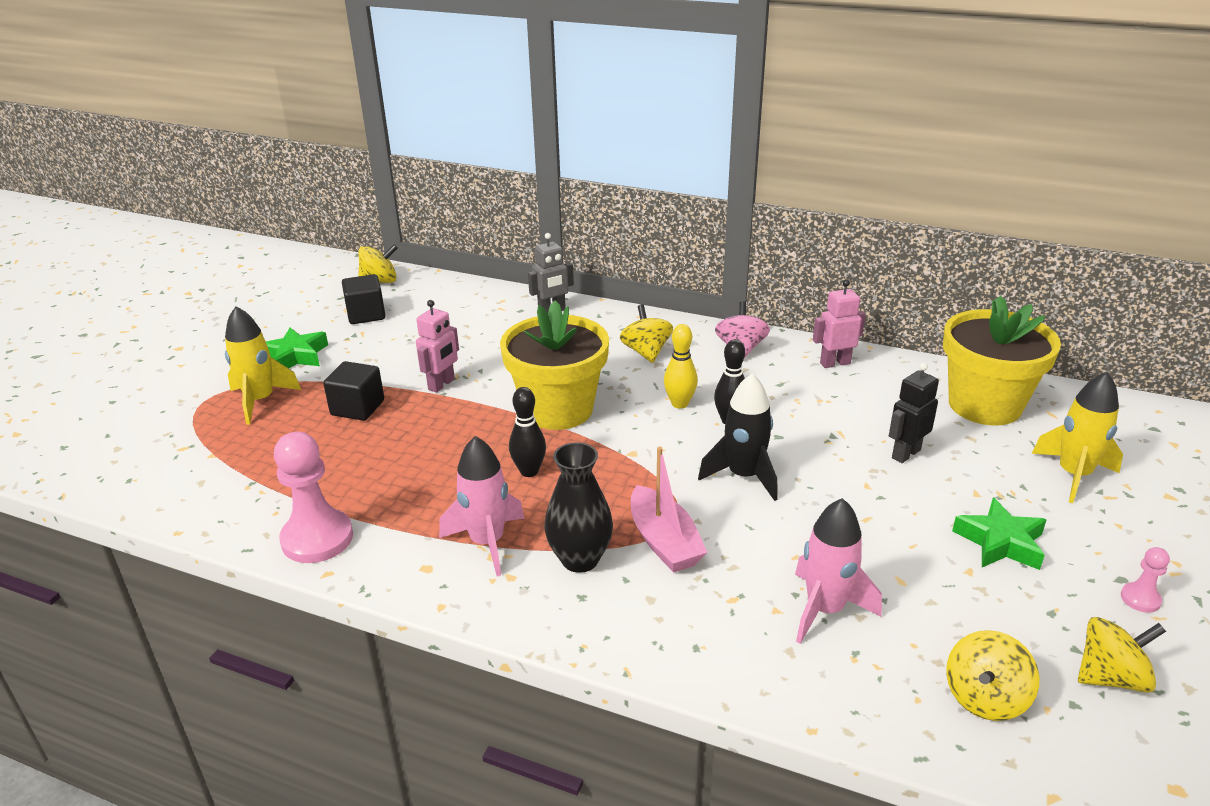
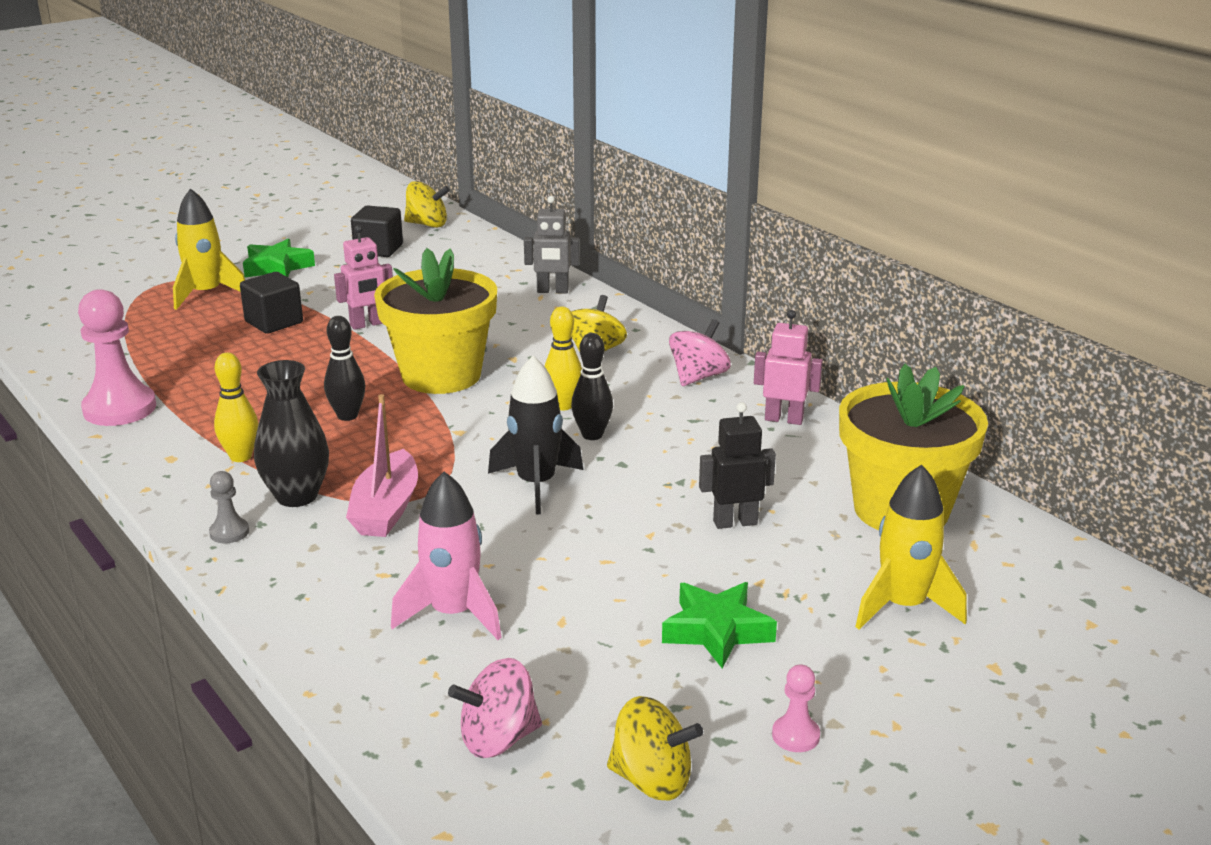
camera: 30 degrees right, 5 degrees down
(487, 542) = (241, 457): pink rocket -> yellow bowling pin
(567, 616) = (229, 532): none -> grey pawn
(985, 698) = (498, 739): yellow spinning top -> pink spinning top

